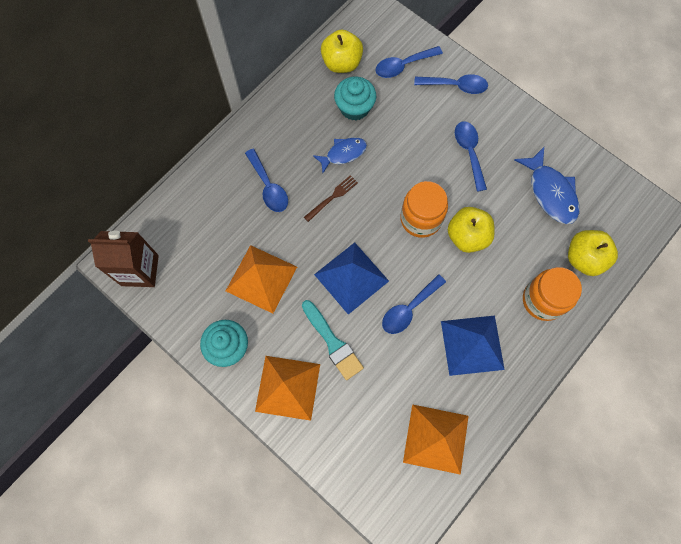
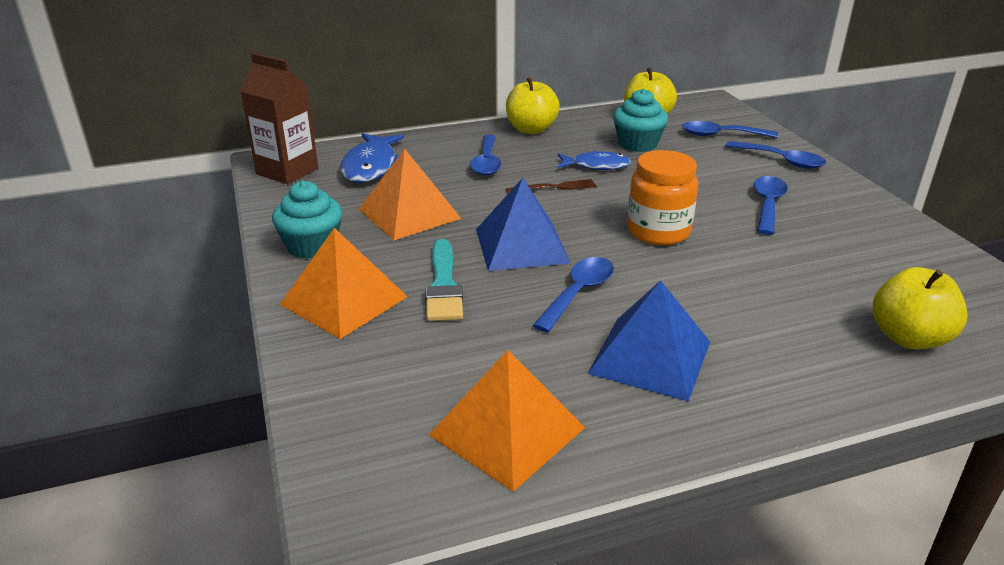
camera: 30 degrees right, 40 degrees down
(409, 309) = (578, 293): blue spoon -> blue spoon turned 135 degrees clockwise
(467, 236) = (717, 263): yellow apple -> yellow apple (531, 129)
(543, 300) = (807, 354): orange jar -> none
(550, 192) = (878, 265): blue fish -> blue fish (371, 166)

